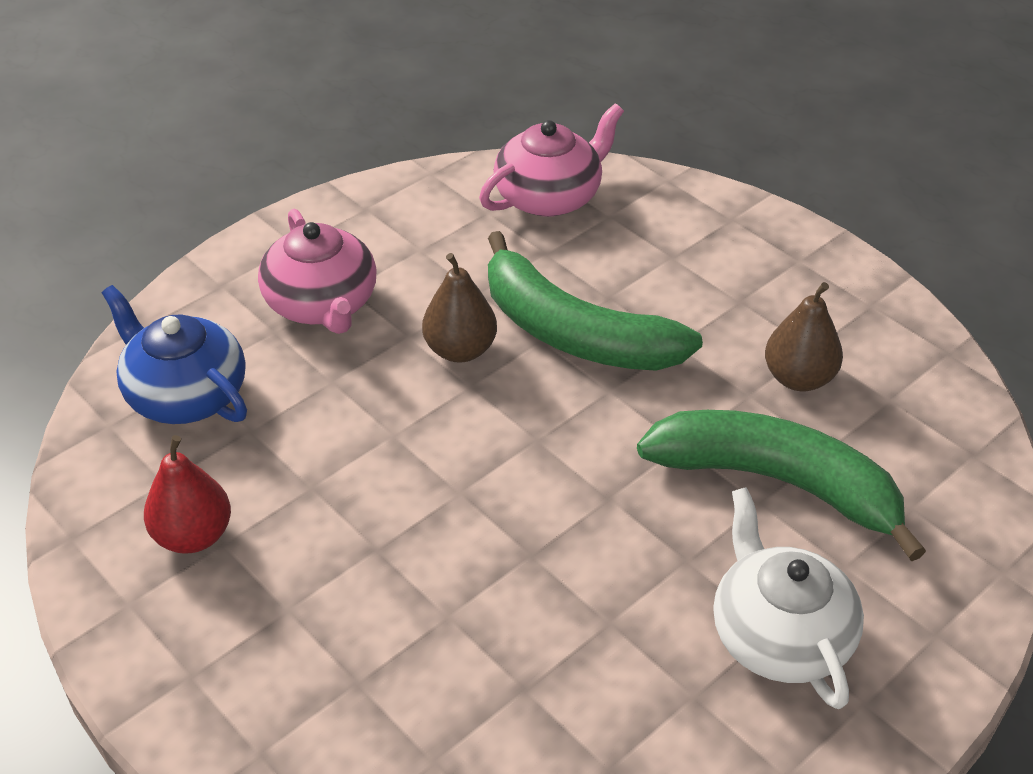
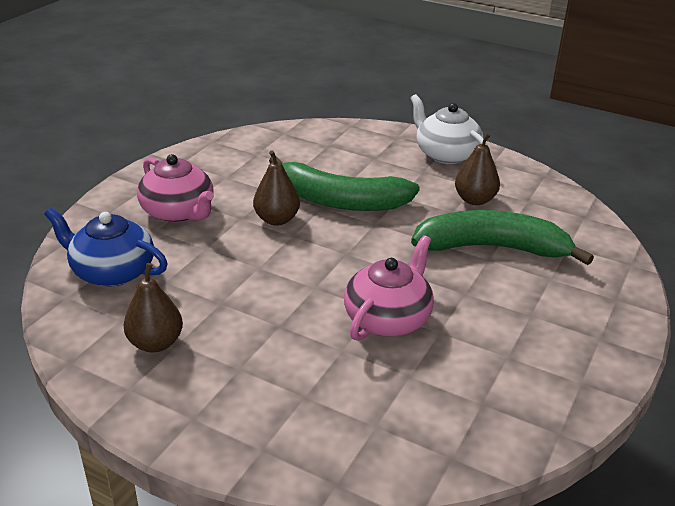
camera: 20 degrees left, 10 degrees down
(193, 536) = (156, 343): red pear -> brown pear
(550, 196) = (289, 142): pink teapot -> pink teapot (388, 318)
(779, 635) = (536, 317): white teapot -> white teapot (446, 154)

